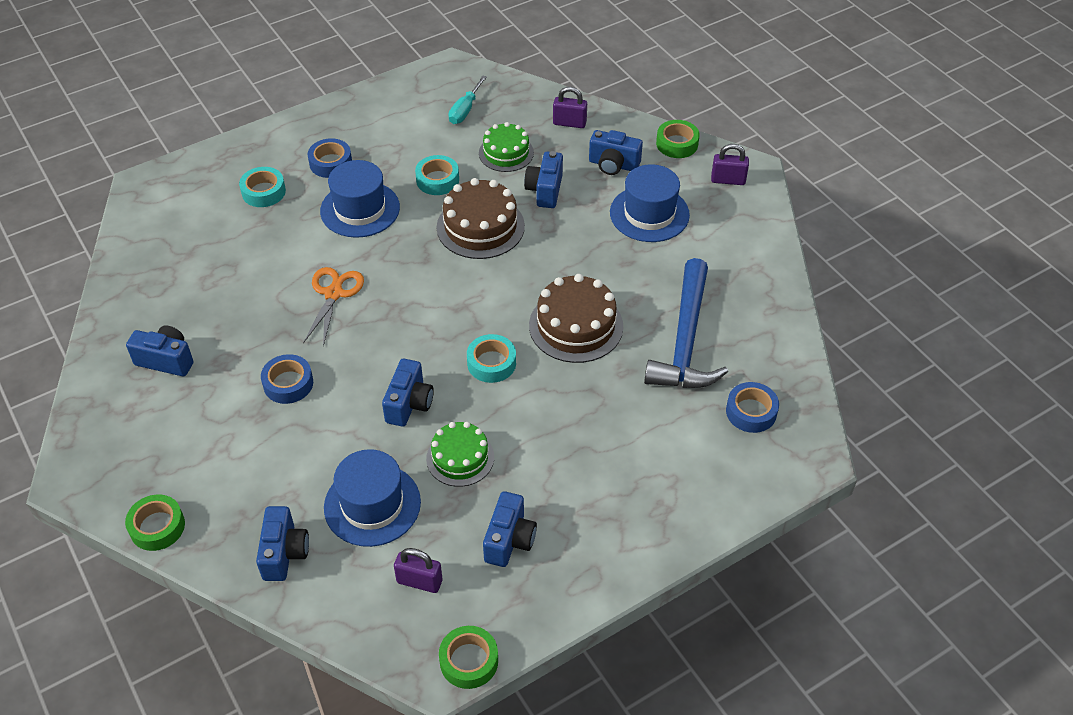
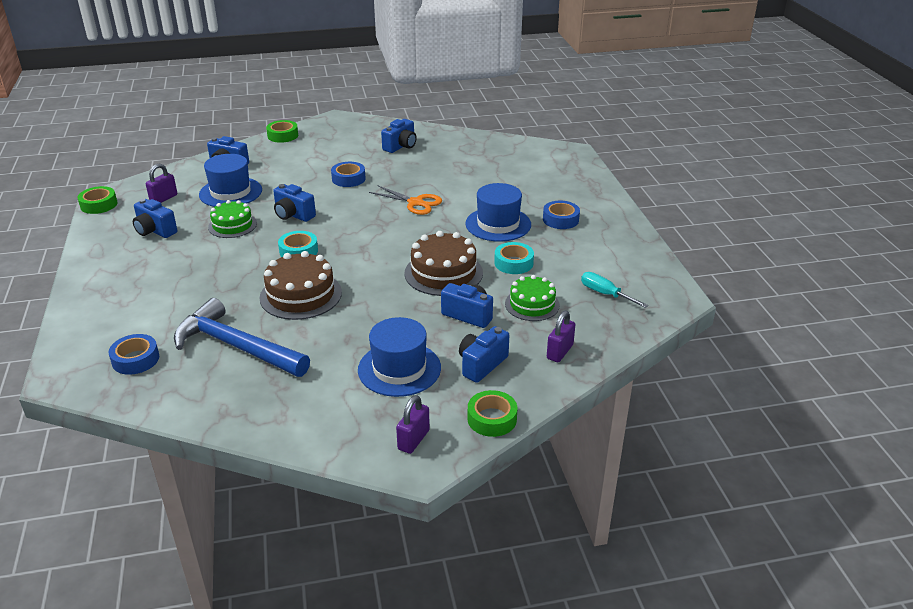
camera: 110 degrees right, 15 degrees down
(263, 192) = (540, 190): turquoise tape -> none

